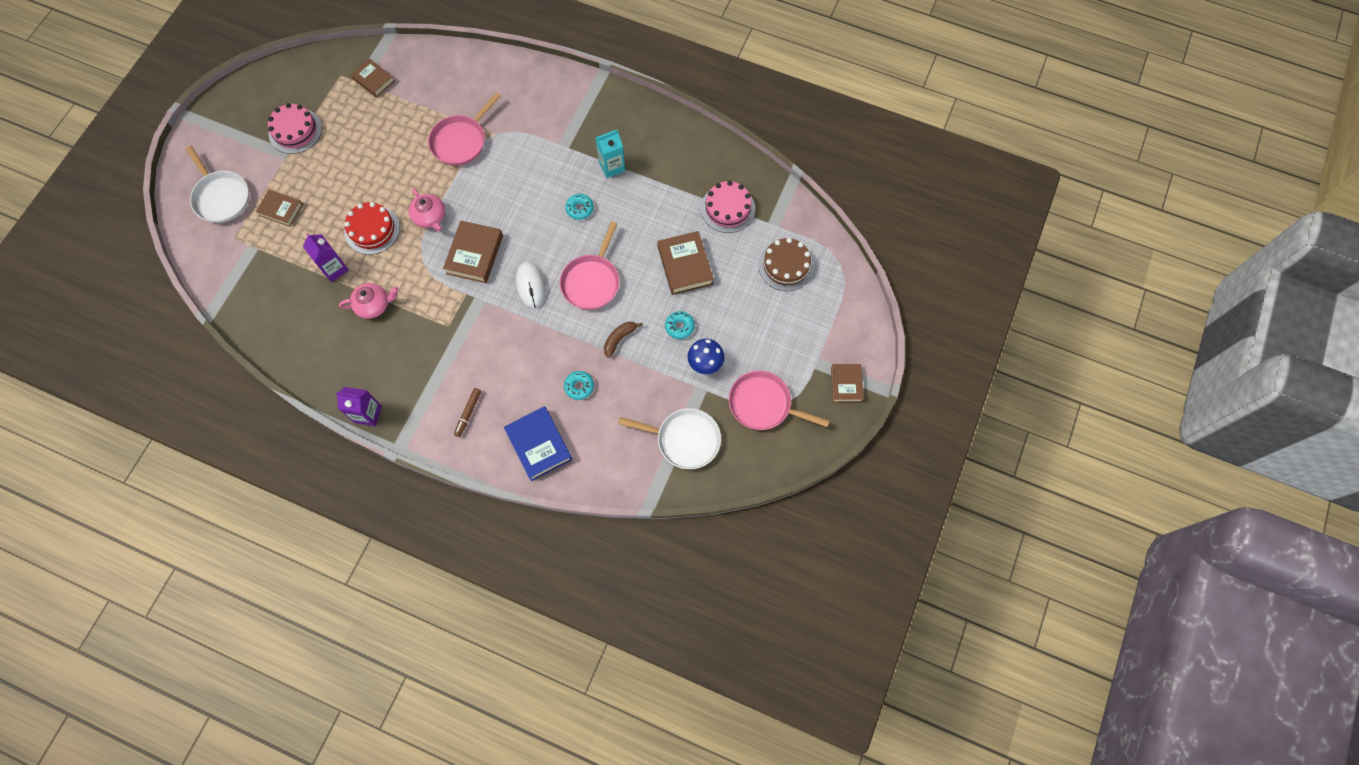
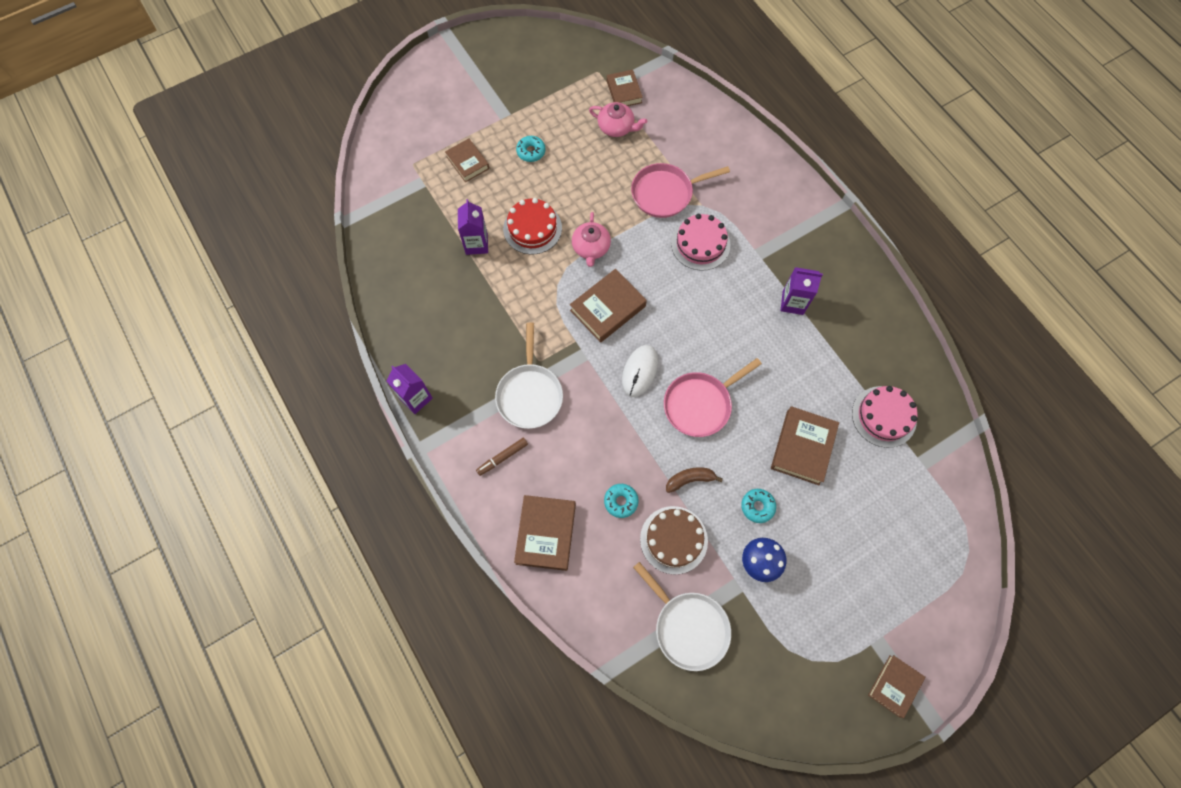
camera: 35 degrees right, 0 degrees up
(221, 197) = (427, 121): white pan -> white pan (530, 394)
(295, 131) = (526, 99): pink cake -> pink cake (700, 244)
(373, 305) = (488, 299): pink teapot -> pink teapot (616, 127)
(539, 445) = (545, 534): blue book -> brown book
(580, 209) = (734, 325): turquoise donut -> turquoise donut (531, 151)
(612, 166) = (792, 303): turquoise carton -> purple carton
(763, 404) = (792, 646): pink pan -> none
(786, 265) = (908, 515): brown cake -> brown cake (673, 539)

